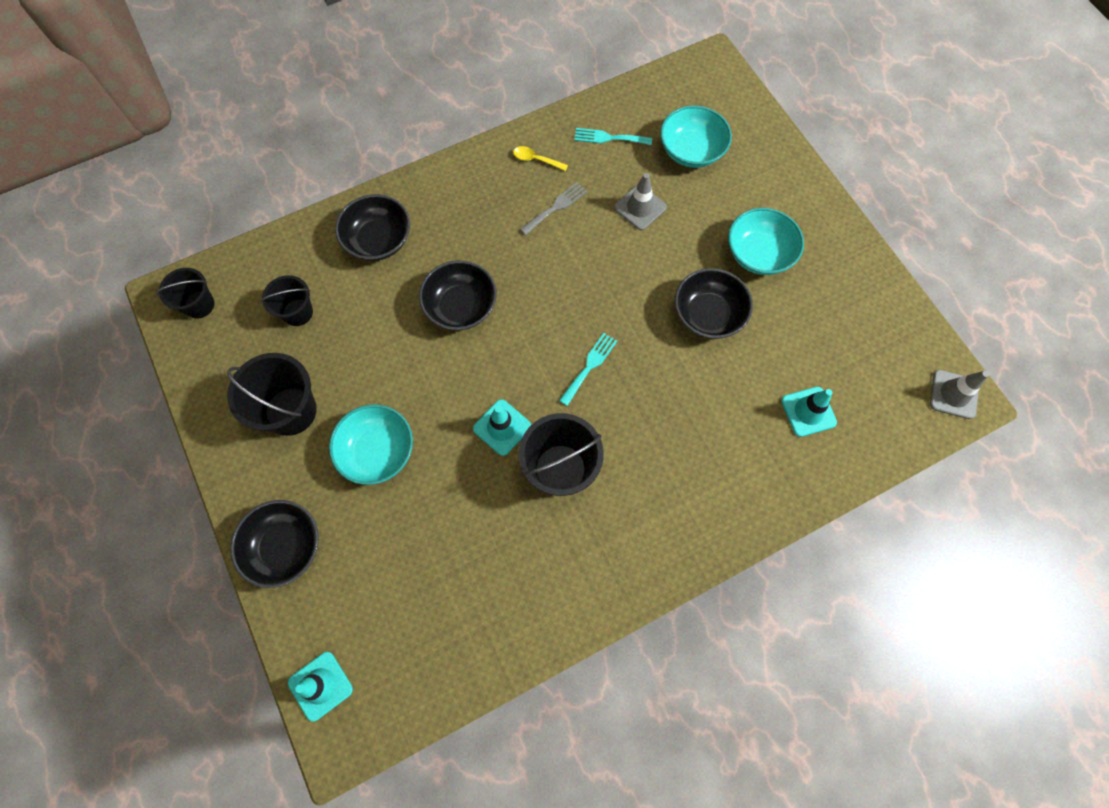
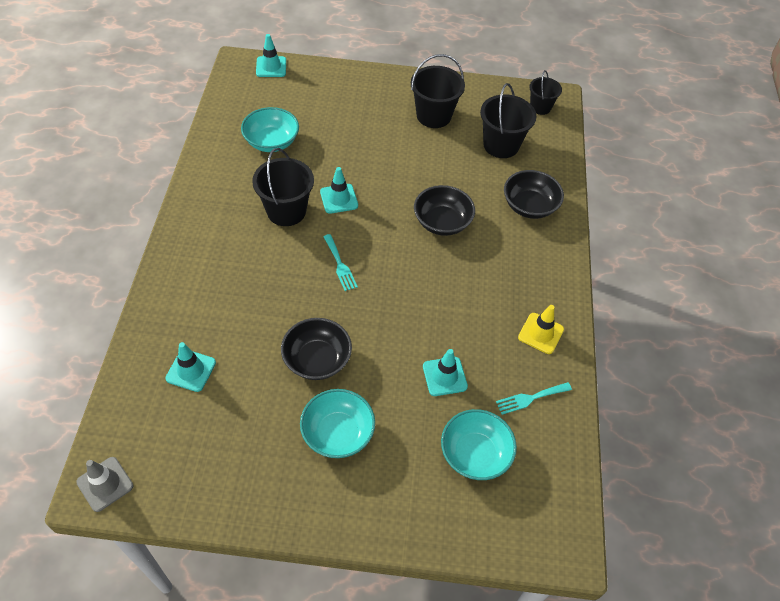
camera: 120 degrees right, 15 degrees down
(285, 547) = (354, 83): black bowl -> none
(298, 312) = (501, 145): black bucket -> black bucket, size x1.62
(377, 451) = (375, 139): turquoise bowl -> turquoise bowl (271, 142)
(536, 160) = (540, 333): yellow spoon -> yellow traffic cone
(556, 207) = (485, 320): grey fork -> none
(609, 138) = (530, 398): turquoise fork -> turquoise fork turned 150 degrees counterclockwise
(640, 207) = (444, 376): grey traffic cone -> turquoise traffic cone

